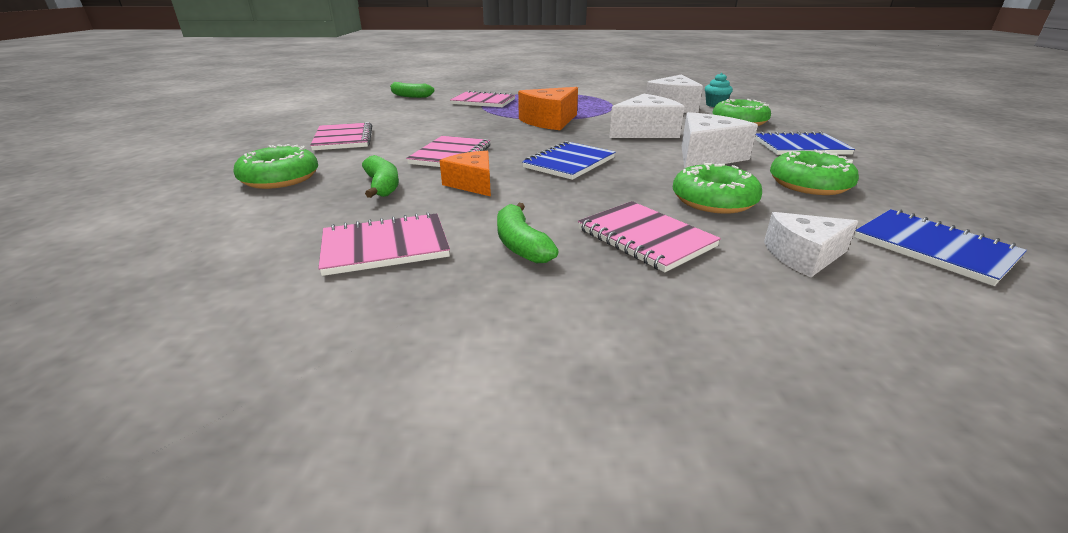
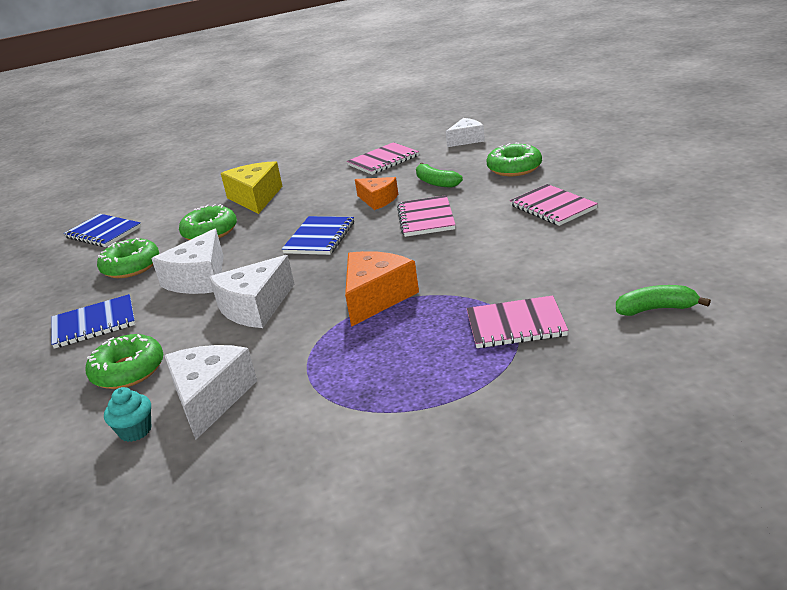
camera: 165 degrees right, 0 degrees up
(521, 244) = (318, 178): green banana -> none
(645, 238) = (255, 198): pink notebook -> yellow cheese
(803, 256) = (177, 210): white cheese -> white cheese (466, 140)

